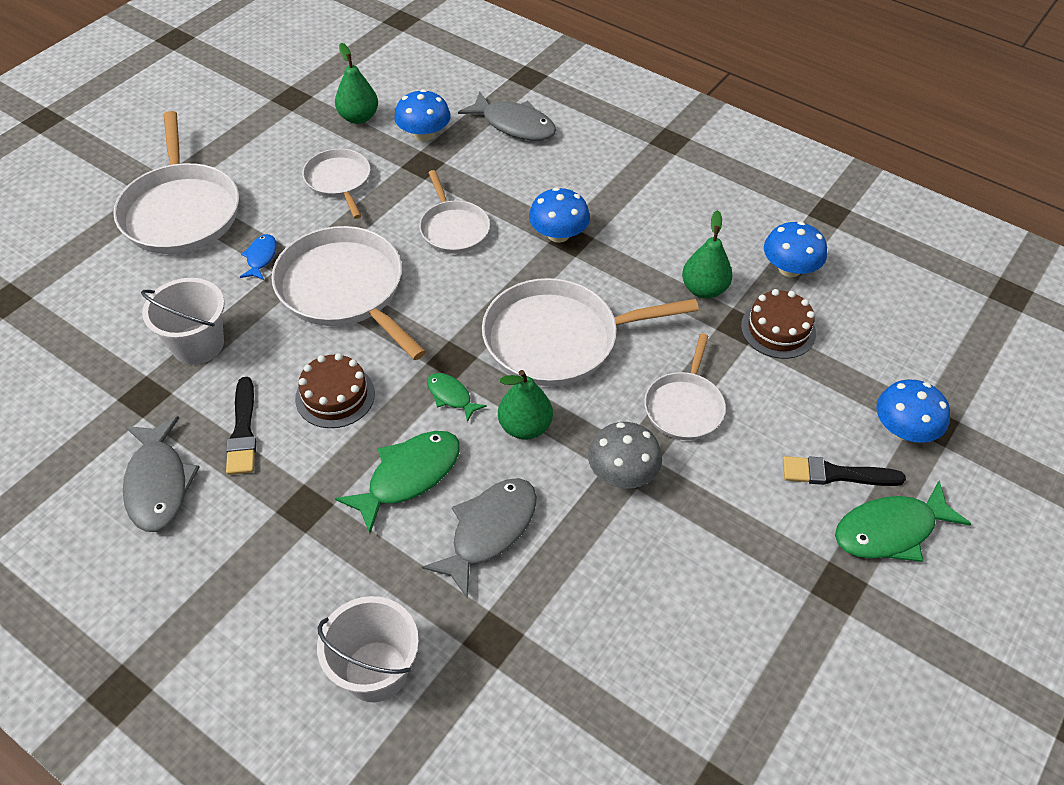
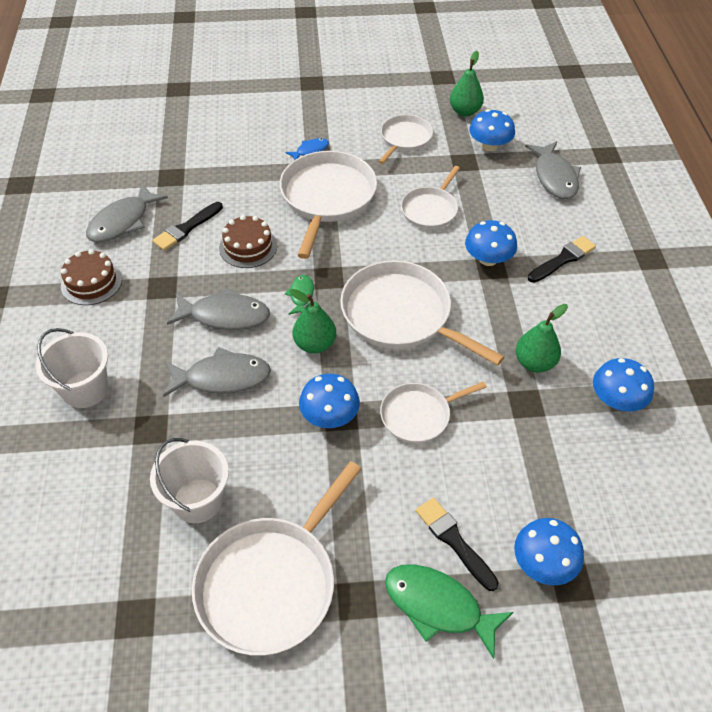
camera: 50 degrees right, 0 degrees up
(181, 211) = (305, 100): white pan -> white pan (271, 582)
(198, 344) = (224, 171): white bucket -> white bucket (197, 500)
(409, 476) = (225, 316): green fish -> grey fish
(612, 189) = (563, 259): none -> black brush
(622, 473) = (329, 415): grey mushroom -> blue mushroom
(778, 329) = (549, 427): brown cake -> brown cake (91, 282)

